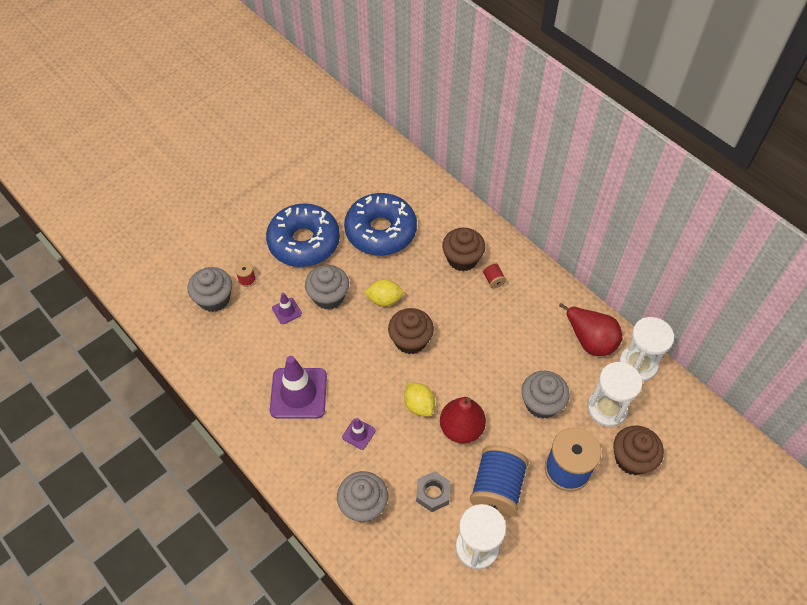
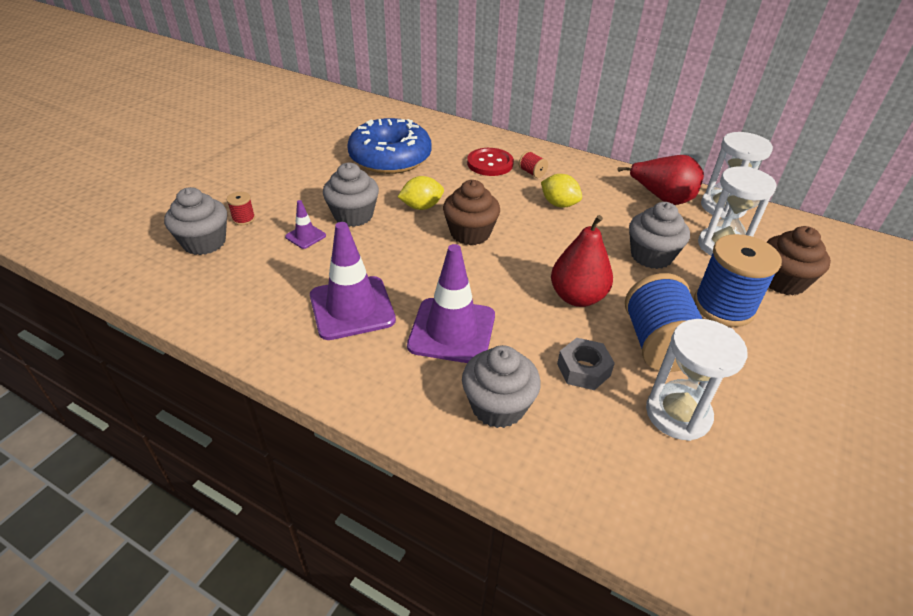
camera: 20 degrees left, 15 degrees down
(304, 242) = (305, 179): blue donut -> none
(358, 434) = (452, 331): purple traffic cone -> purple traffic cone, size x2.13
(419, 405) = (513, 287): yellow lemon -> yellow lemon (559, 204)
(462, 259) = (490, 163): brown cupcake -> red button

